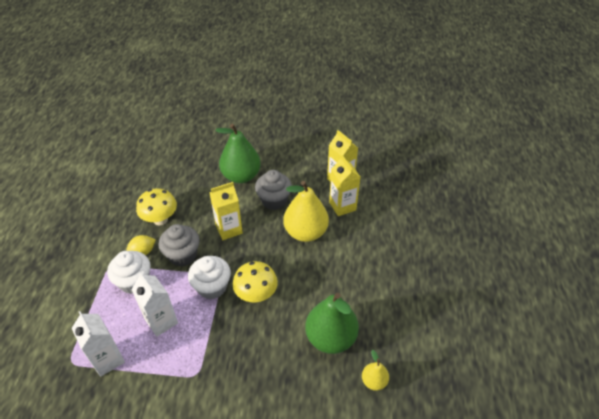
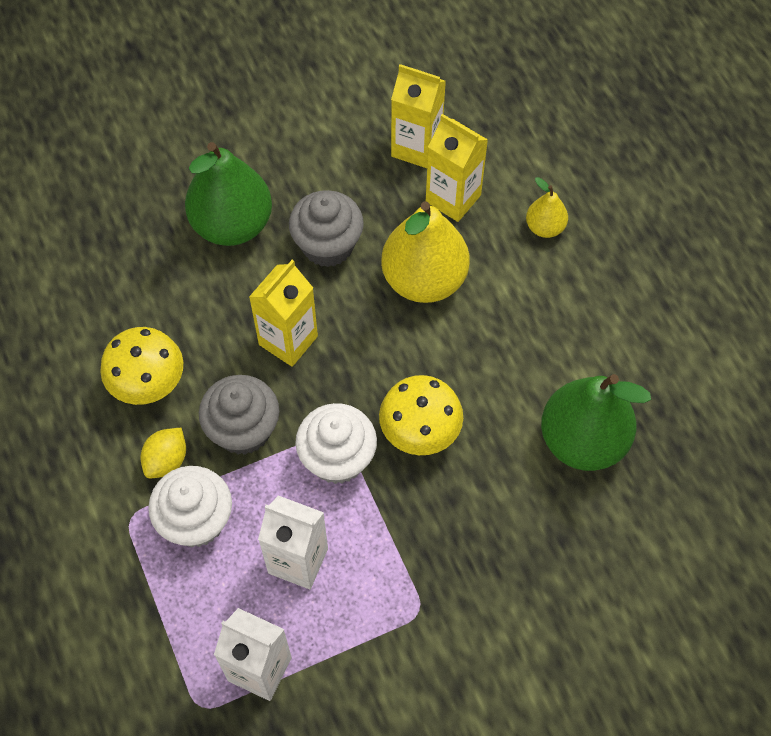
camera: 30 degrees left, 15 degrees up
(374, 381) = (686, 472): yellow pear -> yellow pear (545, 227)

